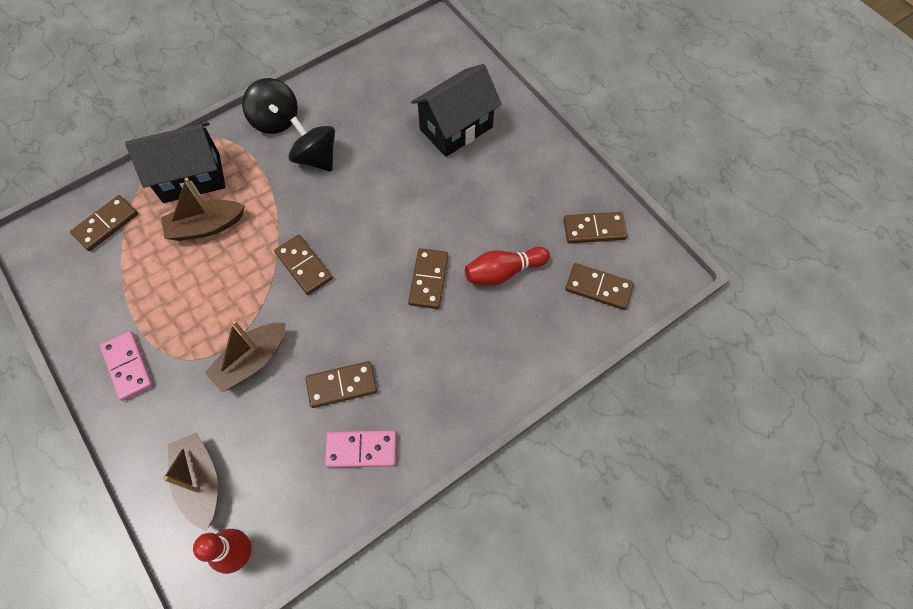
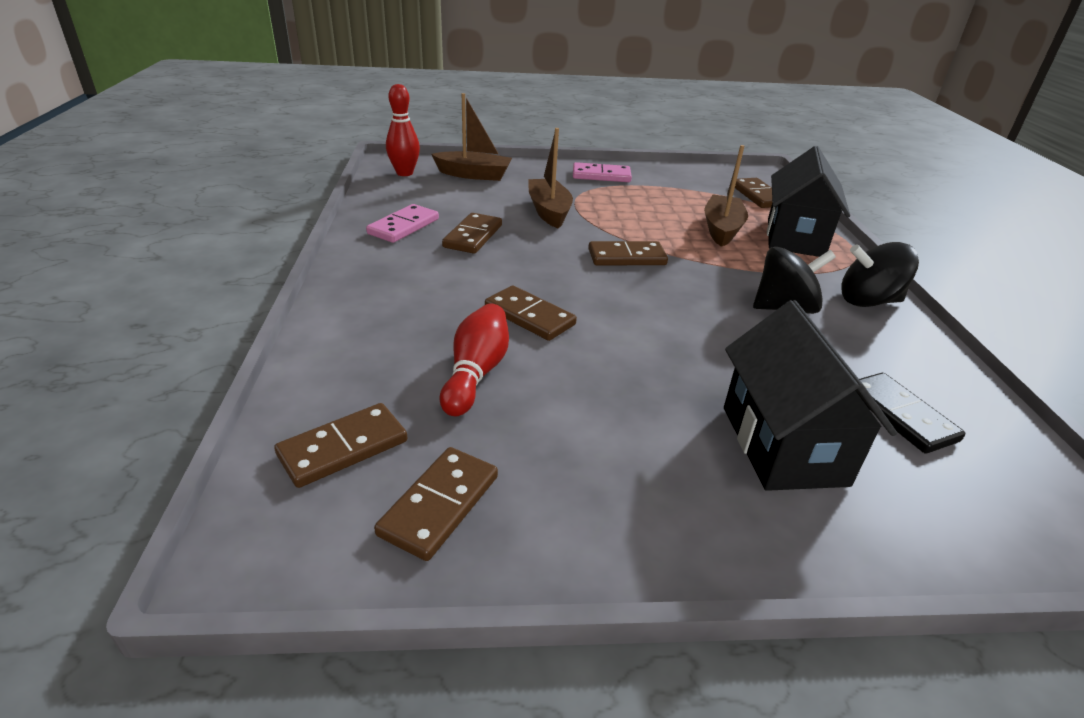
camera: 120 degrees right, 30 degrees down
(397, 92) = (900, 415): none -> black domino

